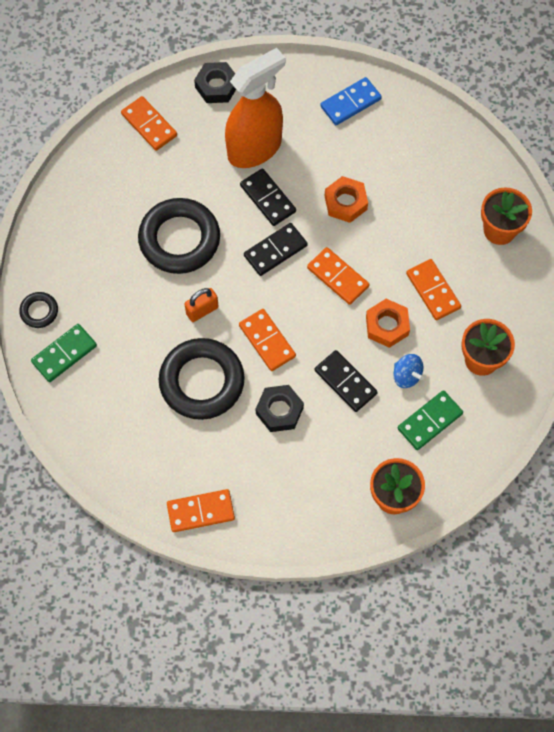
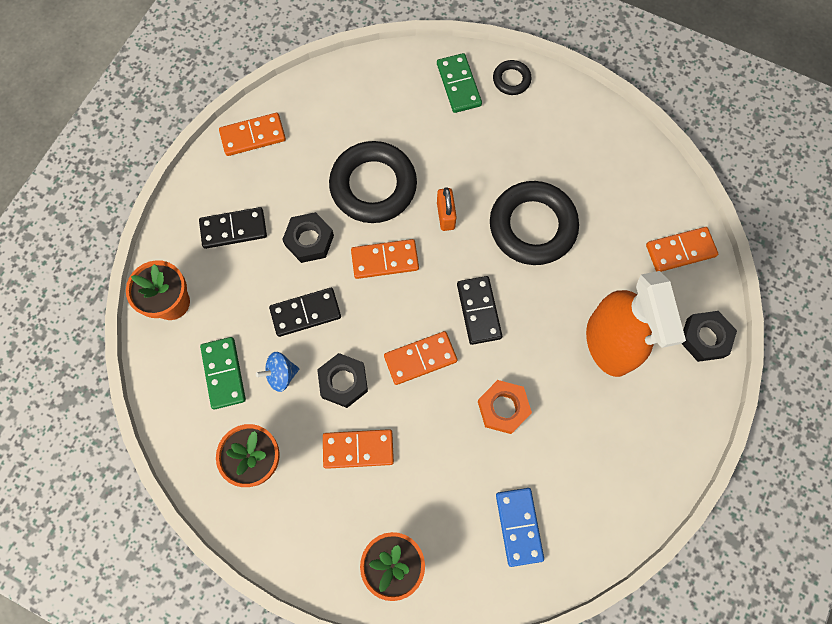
camera: 115 degrees right, 5 degrees up
(200, 511) = (253, 136): orange domino -> orange domino turned 60 degrees clockwise
(268, 198) = (542, 330): black domino -> black domino (233, 229)
(350, 103) = (628, 475): blue domino -> blue domino (519, 526)
(387, 326) = (343, 382): orange nut -> black nut

